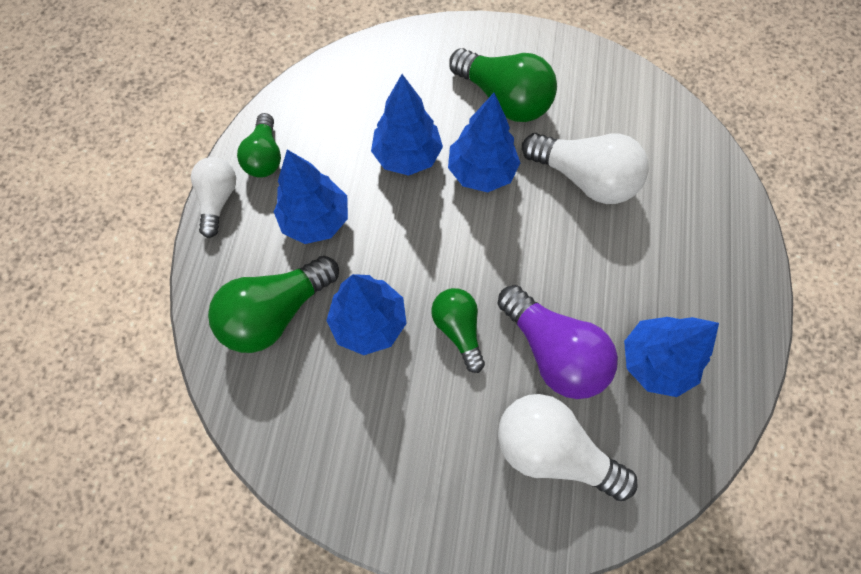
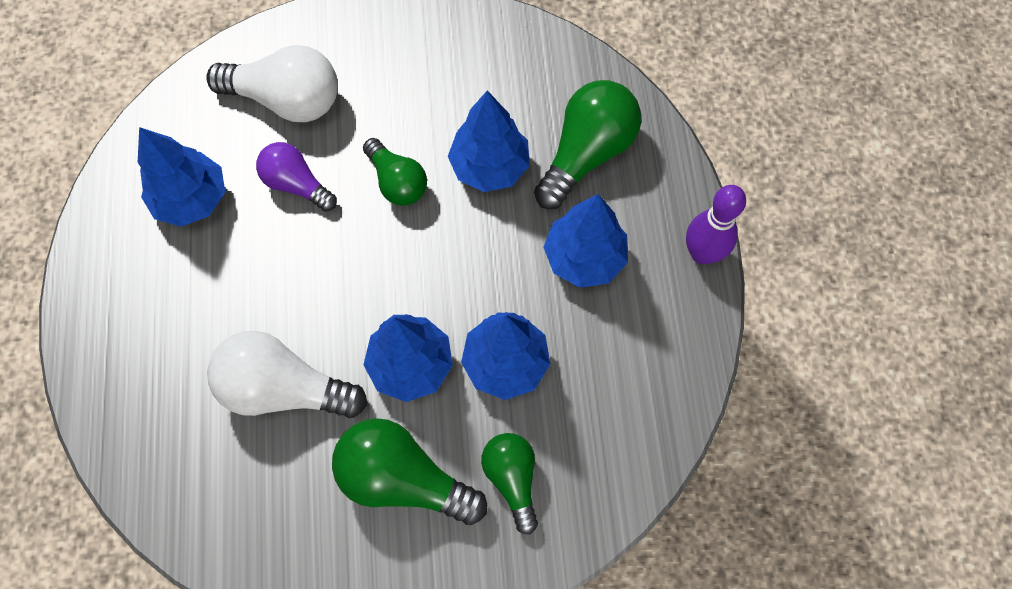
camera: 165 degrees right, 0 degrees up
(218, 199) = (702, 253): white light bulb -> purple bowling pin
(265, 157) = (674, 318): green light bulb -> green light bulb (512, 479)
(553, 351) = (296, 184): purple light bulb -> purple light bulb, size x0.63

